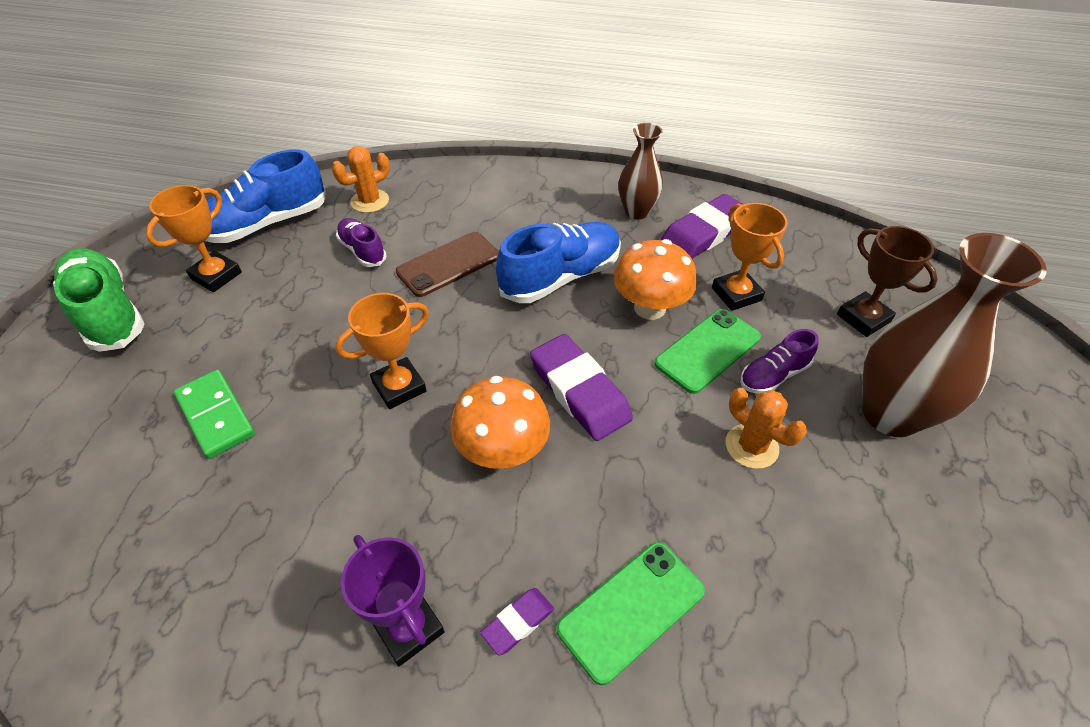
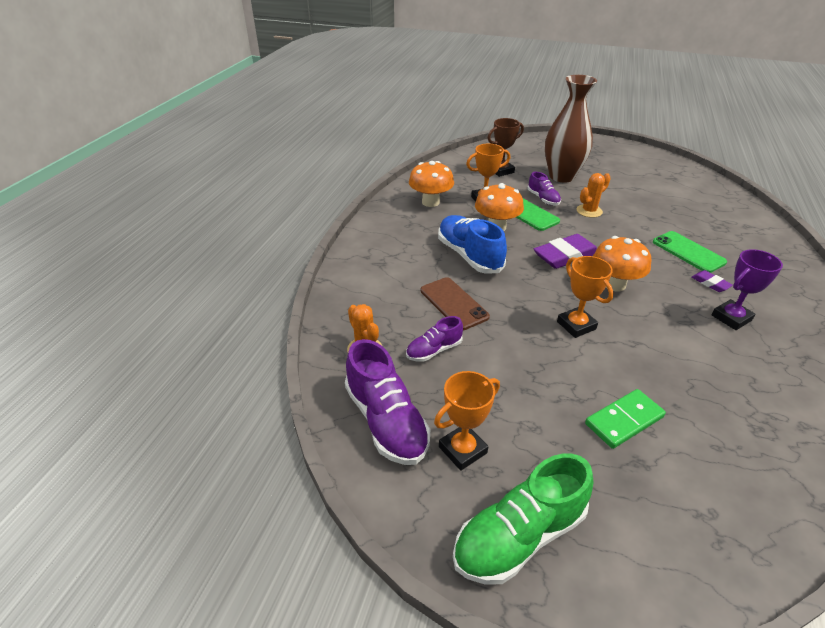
camera: 85 degrees left, 10 degrees down
(216, 275) = (462, 450): orange trophy -> orange trophy turned 75 degrees counterclockwise
(266, 224) = (386, 421): blue shoe -> purple shoe
(636, 212) = (405, 222): brown vase -> none
(704, 233) = (430, 202): purple eraser -> orange mushroom

